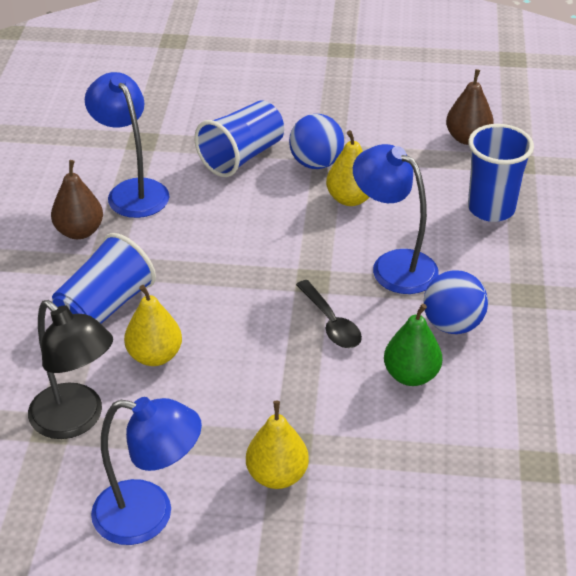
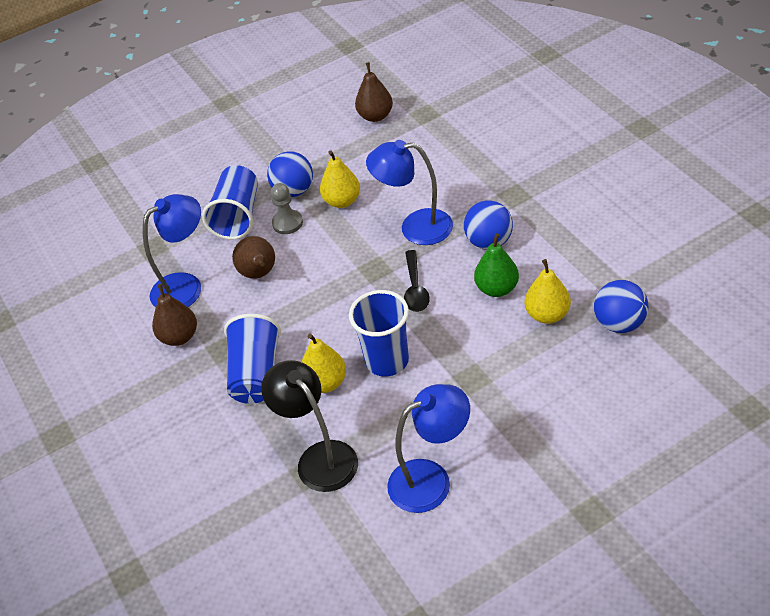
camera: 30 degrees left, 5 degrees up
(76, 420) = (319, 457): black lamp -> black lamp turned 135 degrees counterclockwise
(132, 191) = (186, 286): blue lamp -> blue lamp turned 120 degrees clockwise
(205, 219) = (259, 274): none -> brown pear
(277, 475) = (482, 402): yellow pear -> yellow pear (547, 314)
(279, 189) = (287, 223): none -> grey pawn
(331, 323) = (415, 288): black spoon -> black spoon turned 60 degrees clockwise
(491, 208) = (437, 154): blue cup -> blue cup (387, 361)
(503, 496) = (619, 323): none -> blue ball

